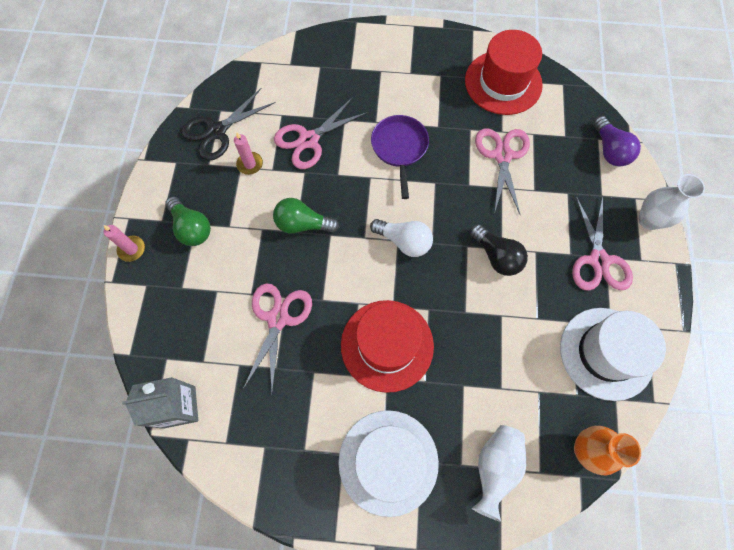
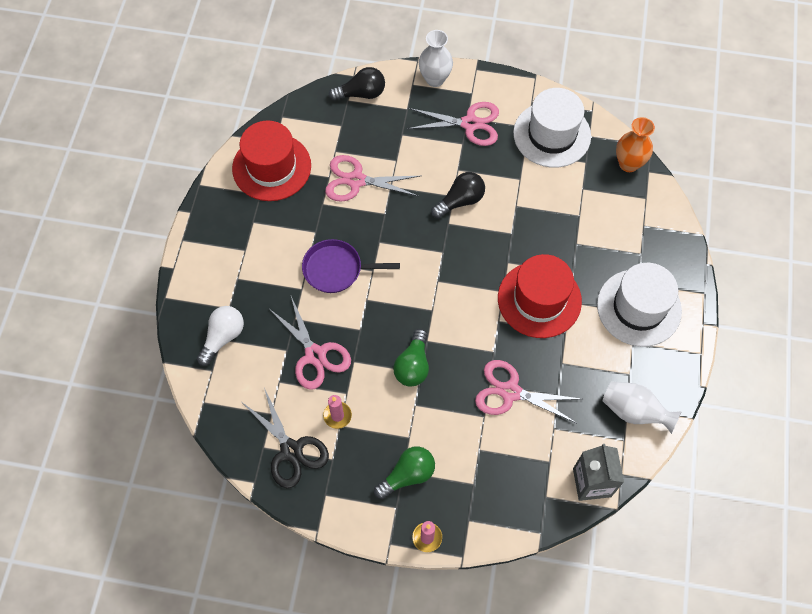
camera: 85 degrees left, 5 degrees down
(404, 241) = (439, 275): white light bulb -> white light bulb (223, 337)
(495, 467) = (642, 229): white vase -> white vase (634, 411)
(609, 150) = (361, 93): purple light bulb -> black light bulb

